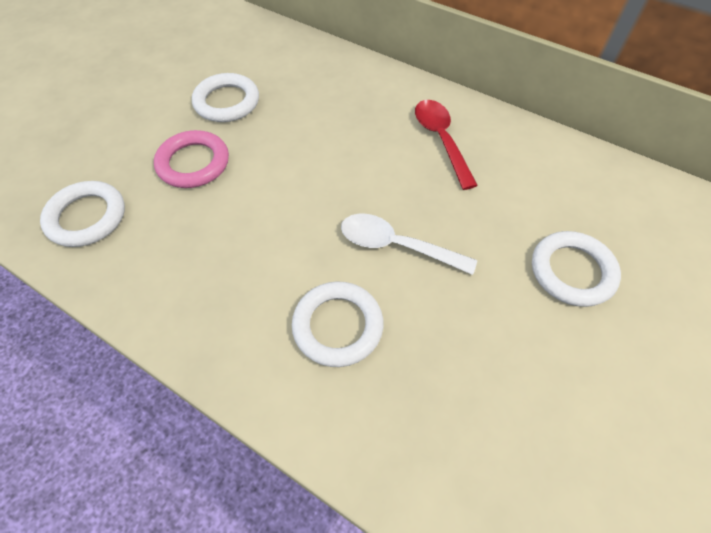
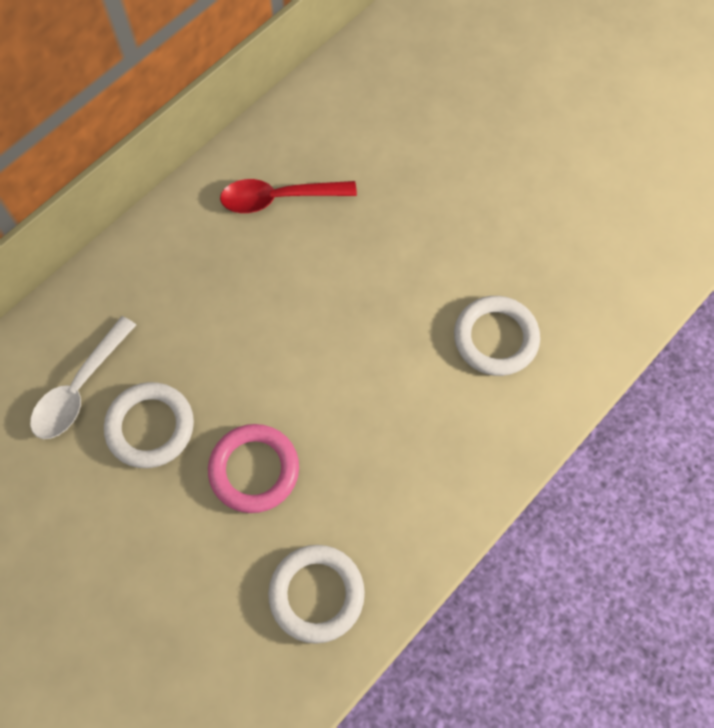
camera: 80 degrees left, 10 degrees up
(396, 246) = (414, 271): white spoon -> white spoon (80, 388)
(572, 271) = (466, 135): white ring -> none

